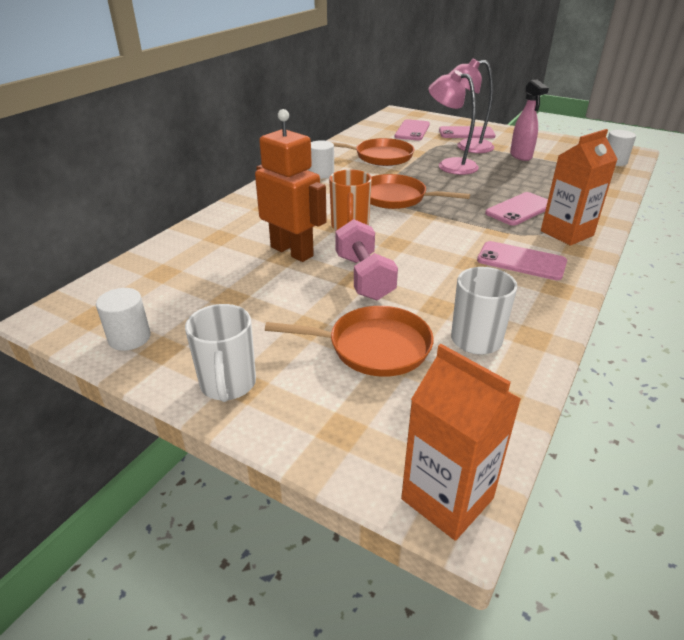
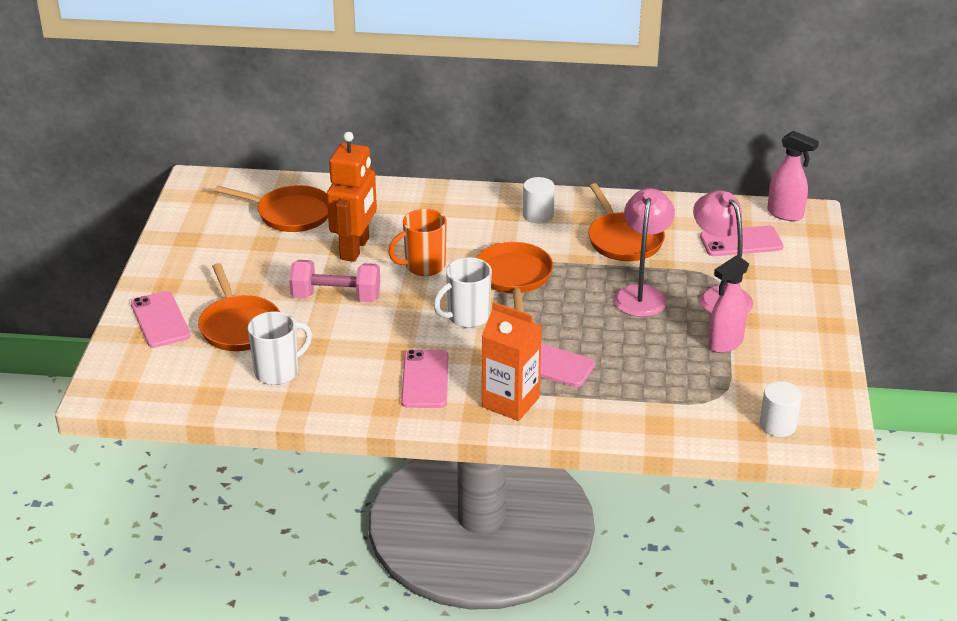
camera: 65 degrees right, 0 degrees up
(129, 338) = (191, 221): white cylinder -> none
(194, 272) = (291, 214): none -> orange pan
(228, 384) = (165, 278): white mug -> white mug (467, 317)
(364, 277) = (336, 297): pink dumbbell -> pink dumbbell turned 45 degrees clockwise
(393, 116) = (785, 214): none -> pink spray bottle
(447, 499) = (107, 387): orange carton -> none
(466, 133) = (775, 286): pink phone -> pink phone (160, 320)

